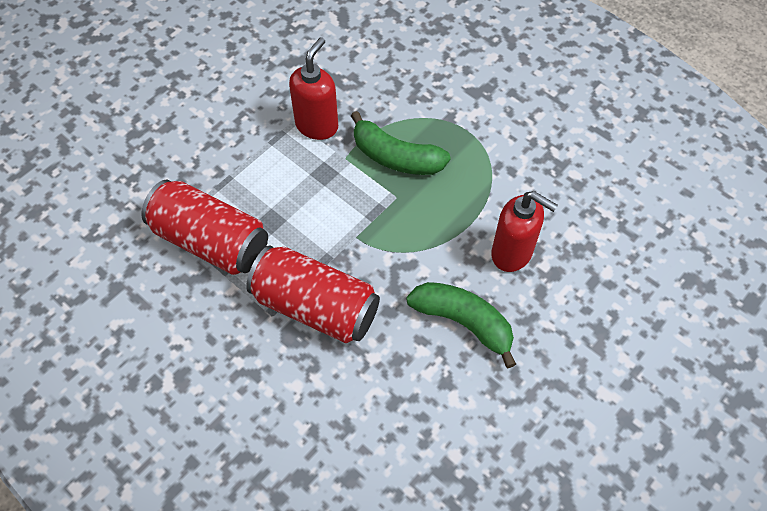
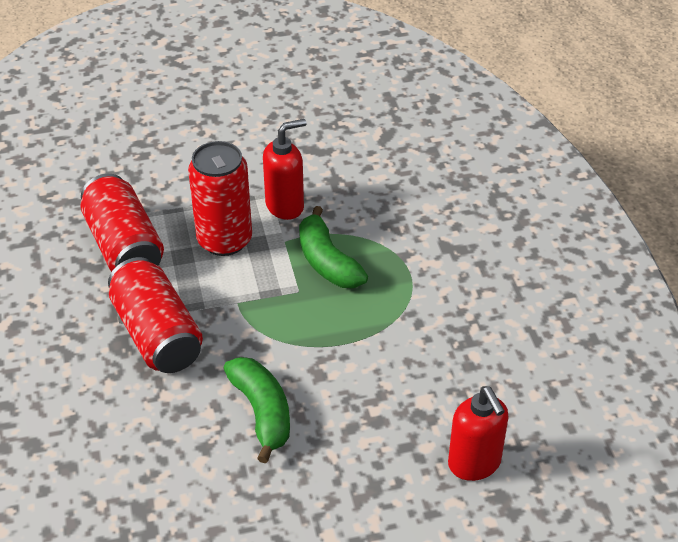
camera: 35 degrees right, 15 degrees down
(294, 185) = (224, 240): none -> red can
(512, 253) = (355, 385): red soap dispenser -> red soap dispenser (474, 464)

